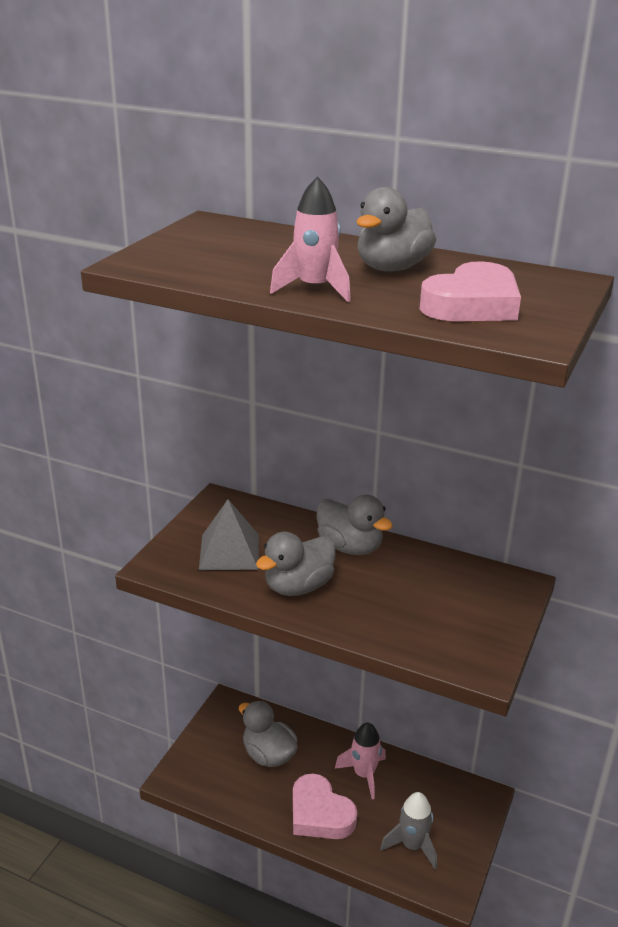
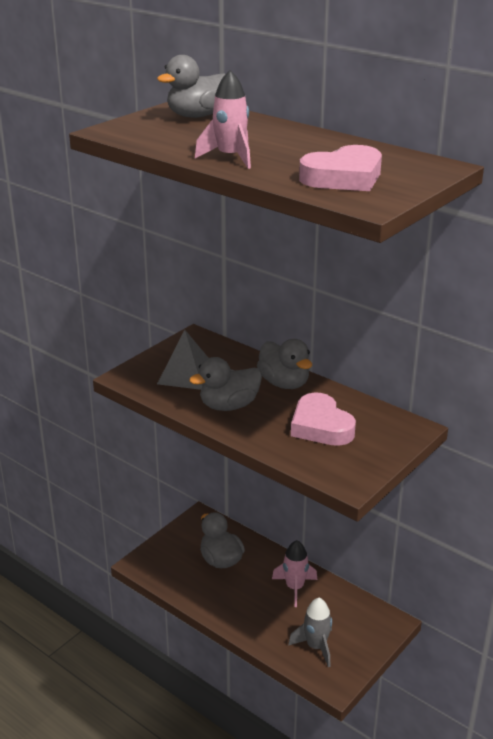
camera: 15 degrees right, 0 degrees up
(320, 814) = (247, 610): pink heart -> pink heart (321, 426)
(392, 268) = (303, 147): grey duck -> grey duck (197, 116)

